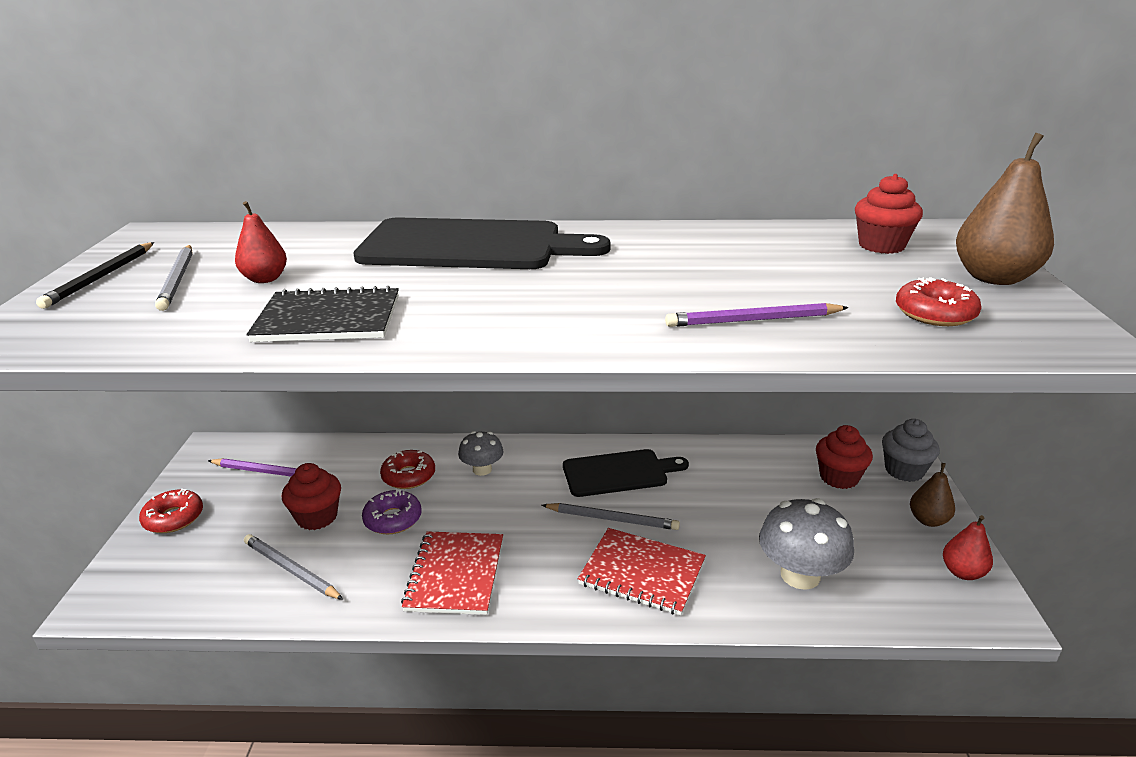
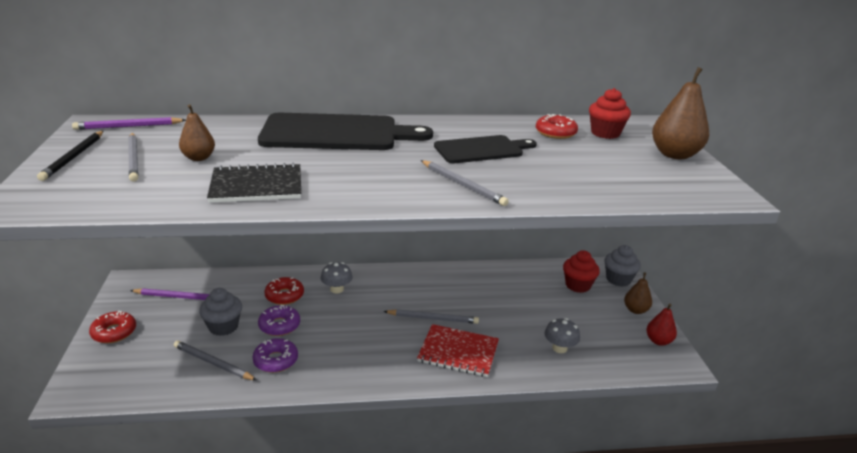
camera: 10 degrees left, 0 degrees up
(265, 279) = (199, 158): red pear -> brown pear
(317, 517) = (223, 327): red cupcake -> grey cupcake
(377, 571) = (276, 360): none -> purple donut
(455, 574) = (332, 360): red notebook -> none
(619, 473) = (433, 288): black cutting board -> black cutting board (482, 150)
(637, 321) = (463, 185): none -> grey pencil
(753, 320) = (535, 183): purple pencil -> purple pencil (128, 126)
(800, 575) = (559, 348): grey mushroom -> grey mushroom, size x0.60
(935, 313) = (642, 178): red donut -> red donut (555, 133)

